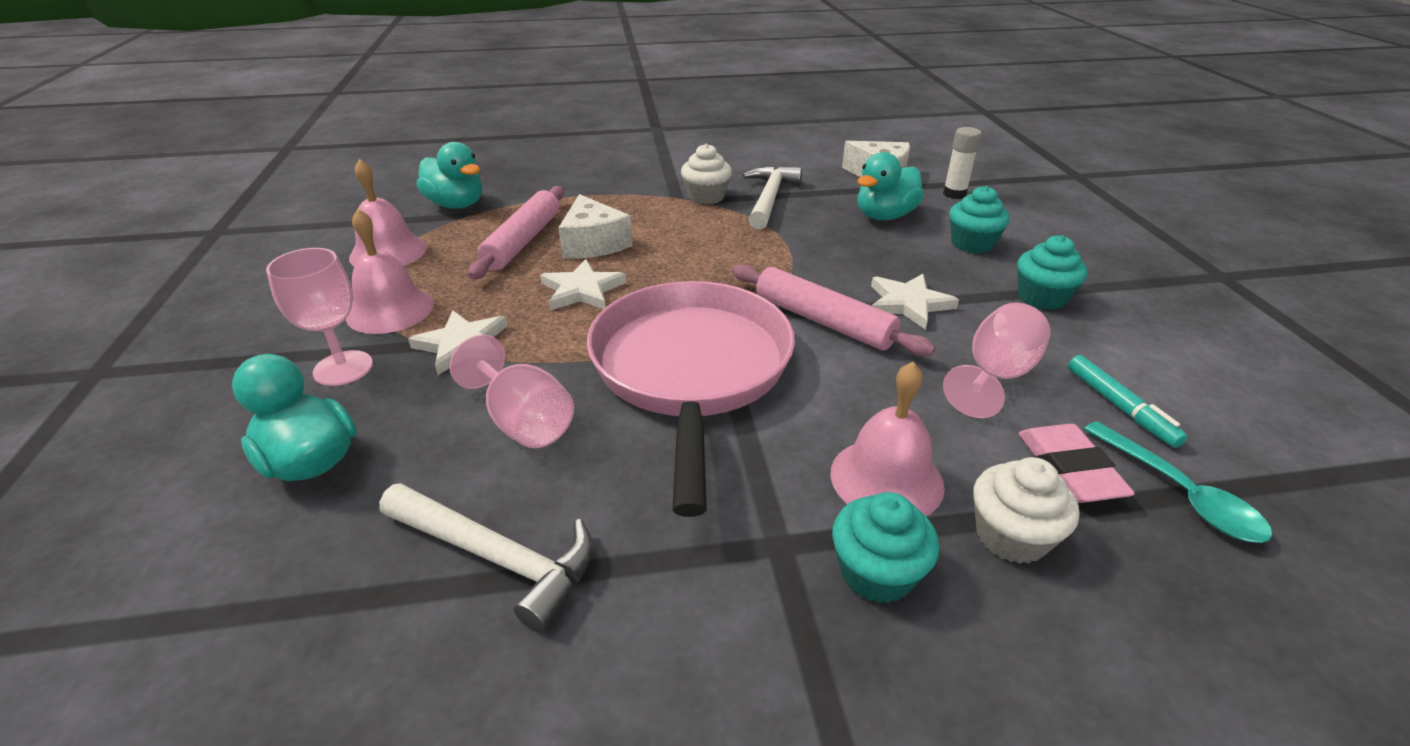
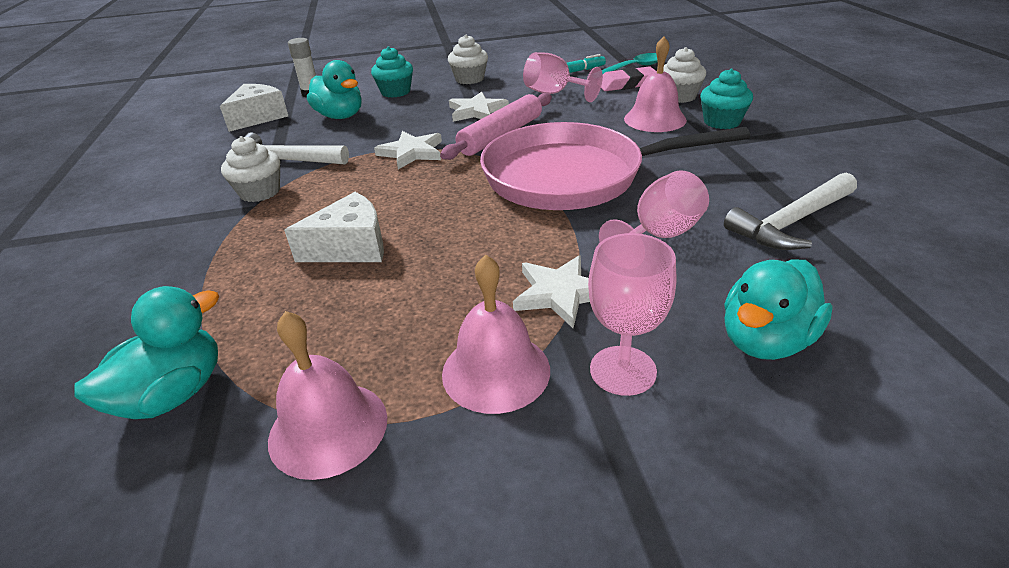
camera: 90 degrees left, 0 degrees up
(496, 557) = (791, 222): white hammer -> white hammer turned 150 degrees counterclockwise
(523, 241) = (330, 298): pink rolling pin -> none
(582, 290) = (453, 239): white star -> white star (412, 152)
(1041, 298) = (469, 79): turquoise cupcake -> white cupcake

